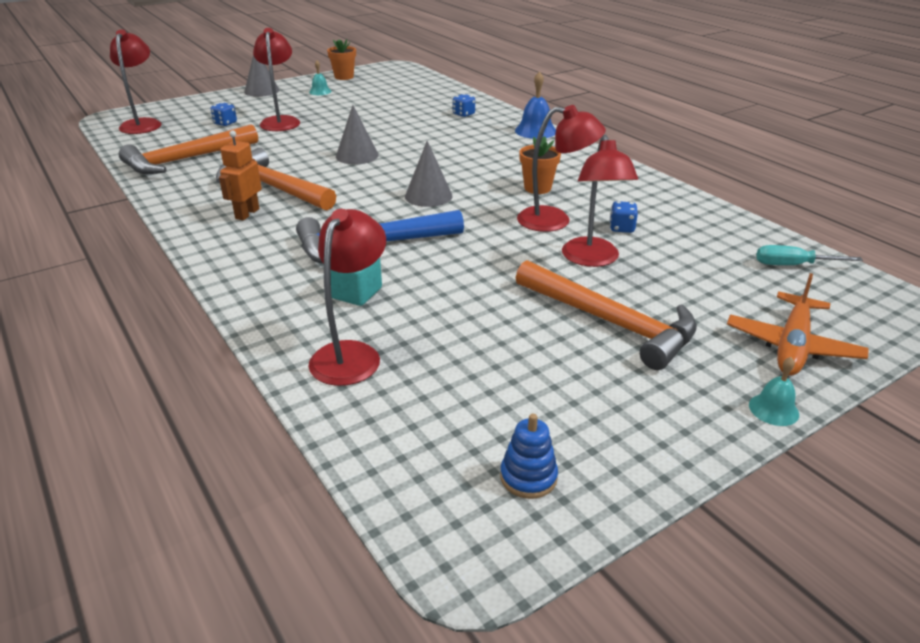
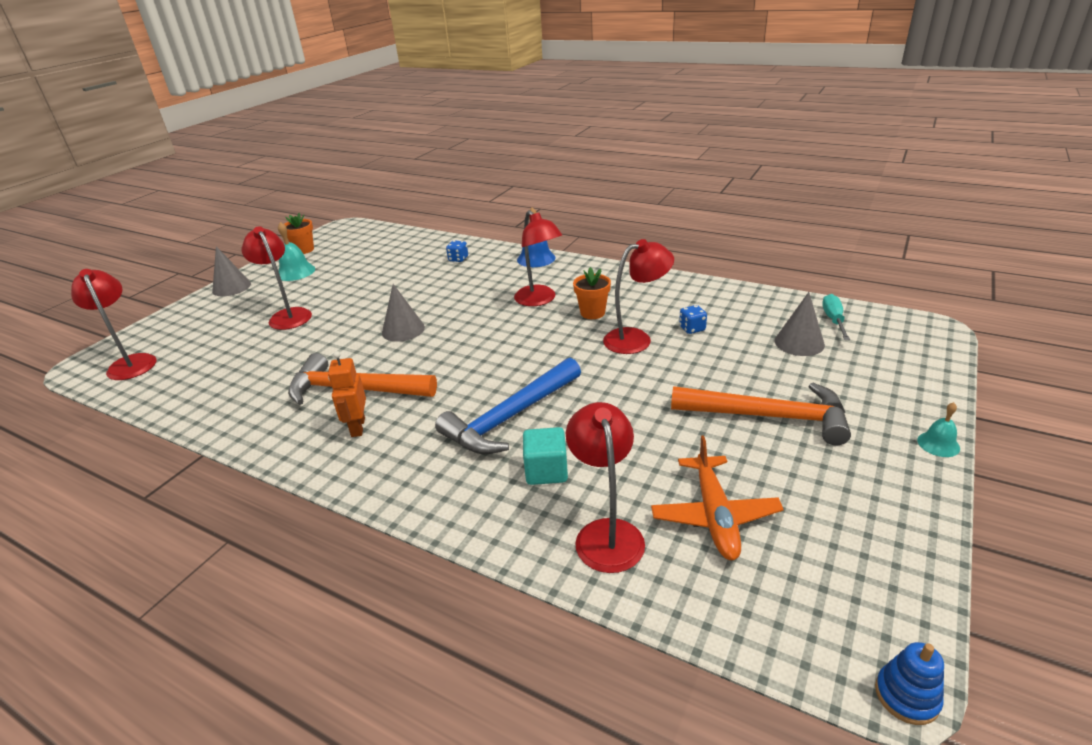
camera: 25 degrees left, 0 degrees up
(186, 160) = (228, 389): orange hammer -> none
(225, 123) = (229, 334): blue dice -> none
(320, 91) = (295, 272): turquoise bell -> turquoise bell, size x1.66
(428, 196) = (510, 350): grey cone -> grey cone (799, 343)
(528, 477) = (852, 581): blue stacking toy -> blue stacking toy (906, 696)
(592, 259) = (699, 365): red lamp -> red lamp (539, 300)
(792, 345) = (898, 387): orange plane -> orange plane (714, 515)
(793, 265) = (833, 320): turquoise screwdriver -> turquoise screwdriver turned 120 degrees clockwise

